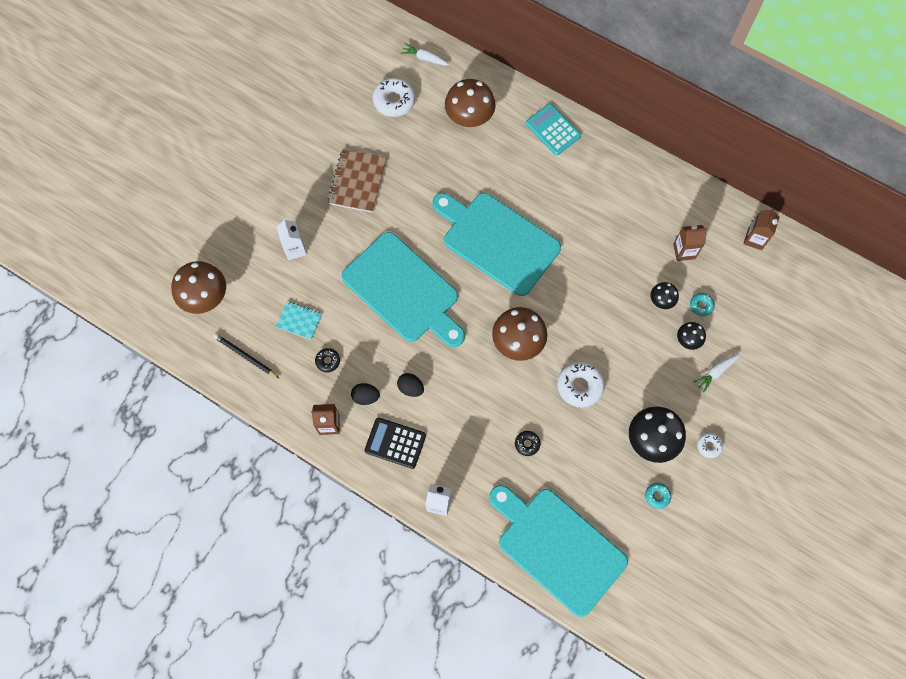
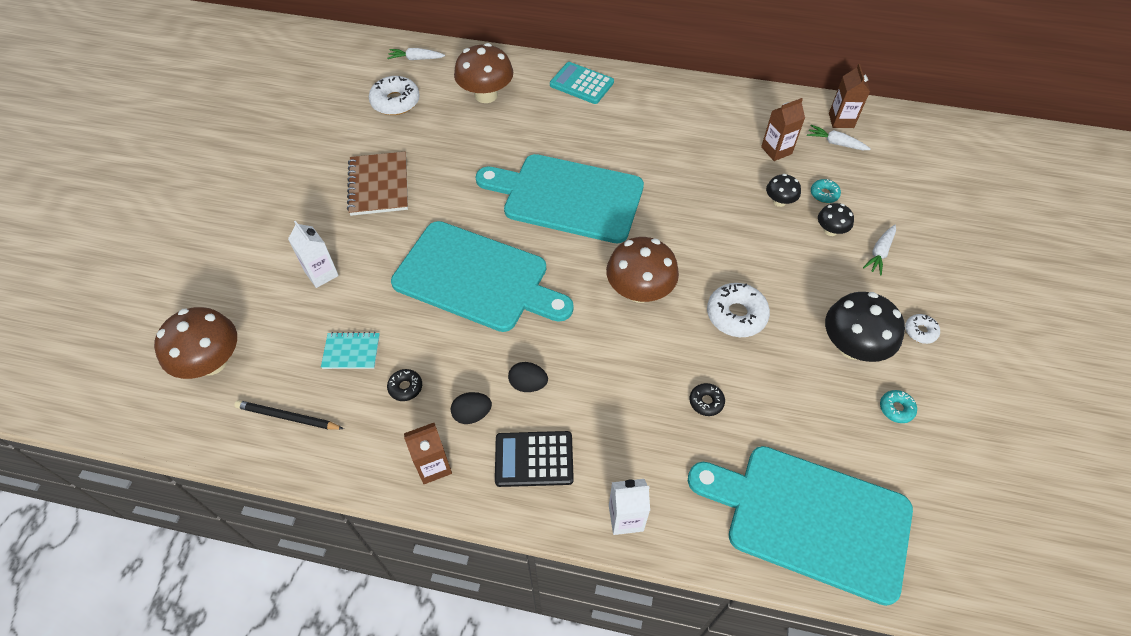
camera: 20 degrees left, 15 degrees down
(737, 260) = (835, 143): none -> white carrot

